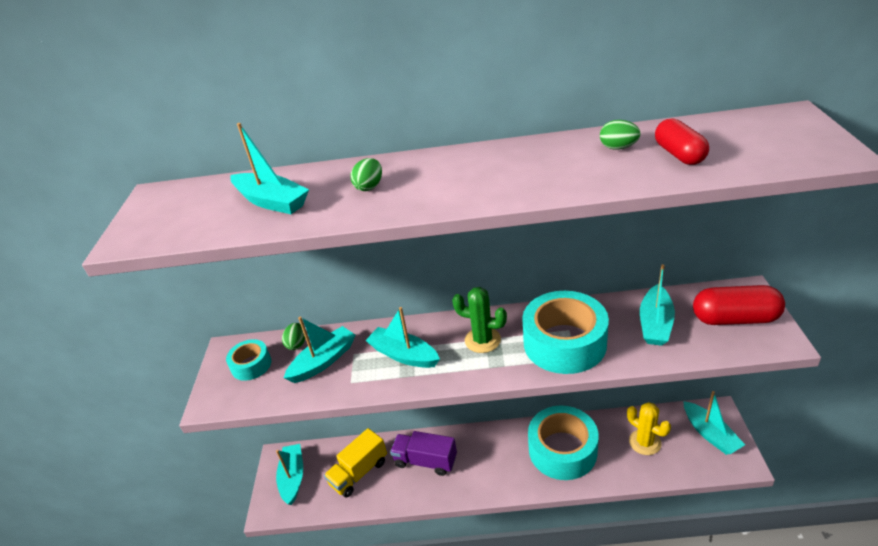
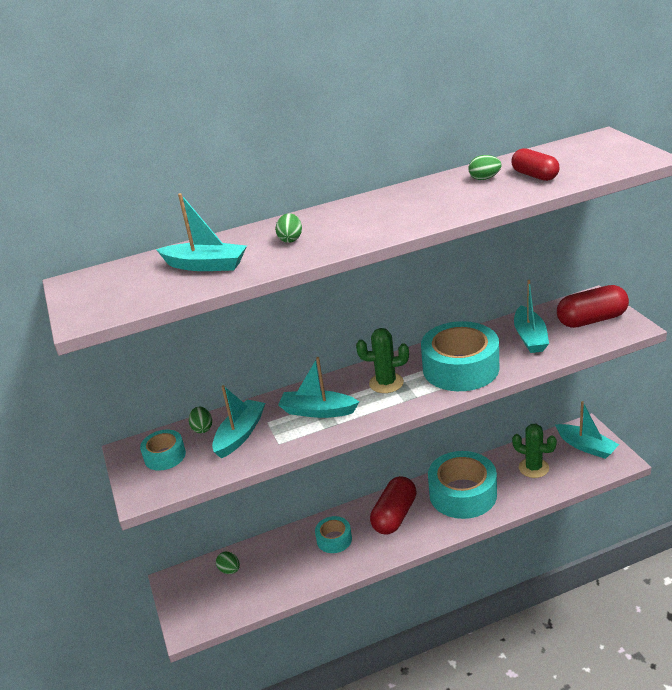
camera: 20 degrees left, 5 degrees down
(293, 478) = (199, 593): turquoise boat -> none
(326, 462) = (230, 570): none -> green egg
(359, 472) = (269, 568): yellow truck -> none
(425, 461) = (334, 539): purple truck -> turquoise tape
(489, 453) = (394, 516): none -> red capsule
(645, 442) = (533, 468): yellow cactus -> green cactus

